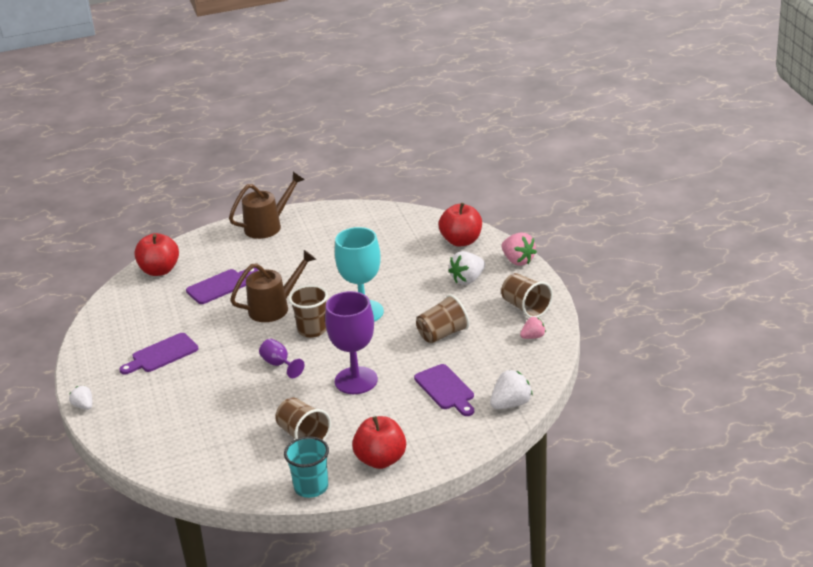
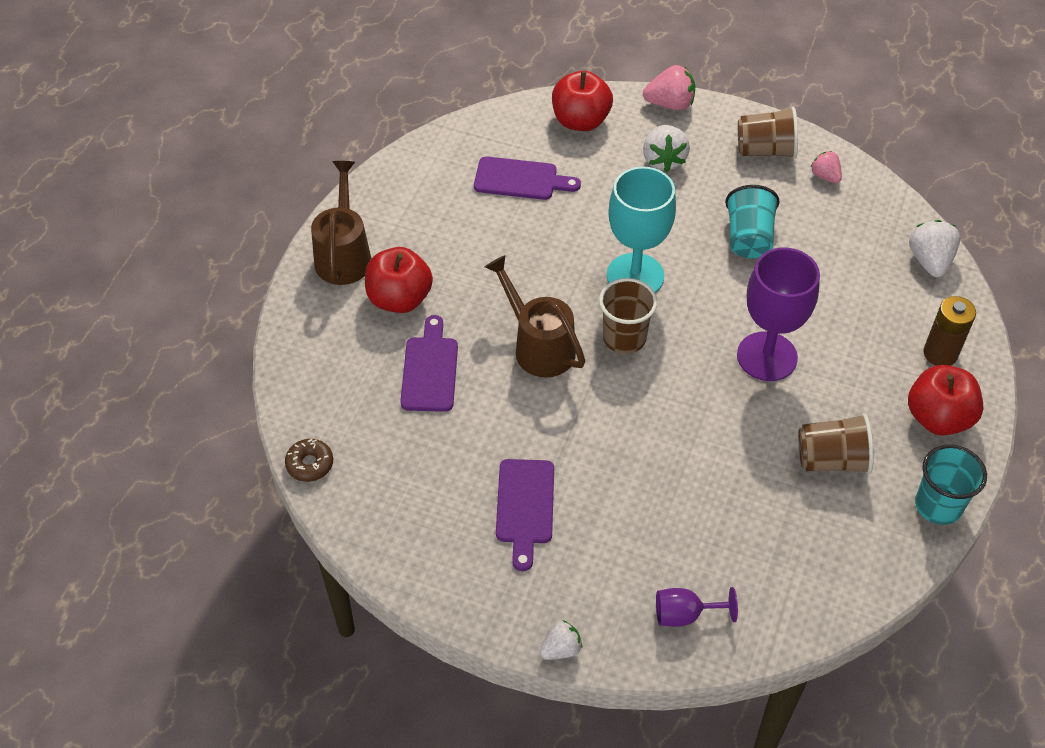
camera: 55 degrees left, 20 degrees up
(83, 406) = (561, 649): white strawberry -> white strawberry turned 150 degrees clockwise
(123, 284) = (310, 464): none -> brown donut
(159, 270) = (320, 410): red apple -> red apple (399, 299)
(274, 308) = (538, 346): brown watering can -> brown watering can turned 45 degrees counterclockwise
(279, 364) = (666, 405): purple goblet -> purple goblet (685, 615)
(435, 440) = (940, 353): none -> brown battery
(443, 334) = (748, 238): brown cup -> turquoise cup
(446, 389) = (855, 294): purple cutting board -> purple cutting board (520, 179)
(533, 337) = (825, 176): pink strawberry -> pink strawberry turned 45 degrees counterclockwise

